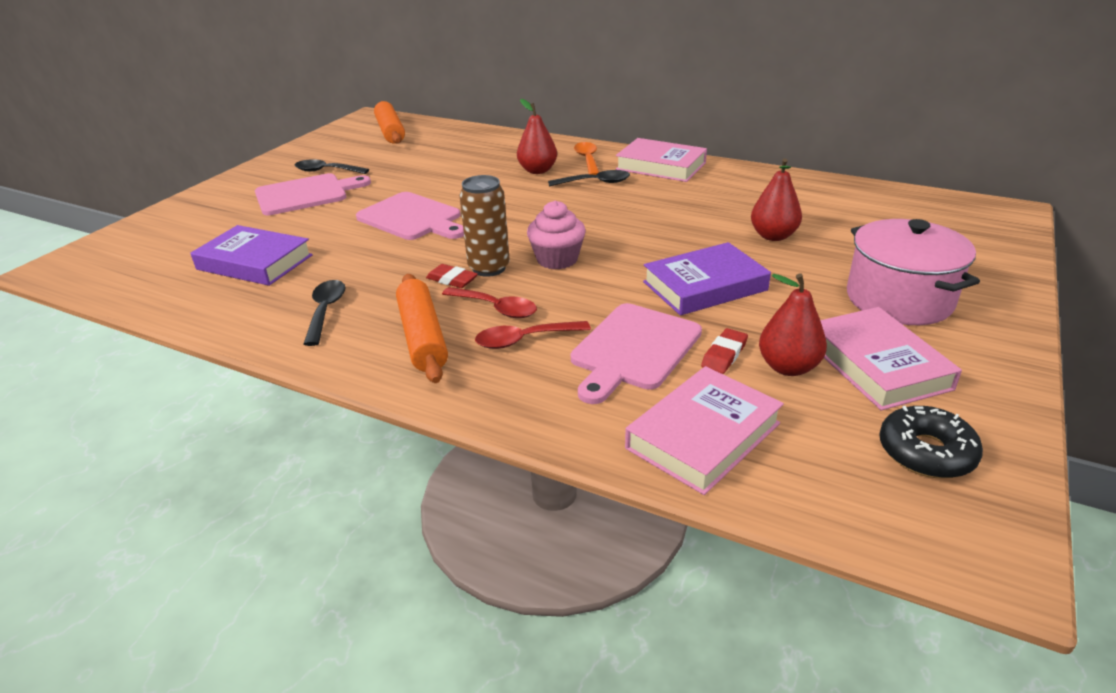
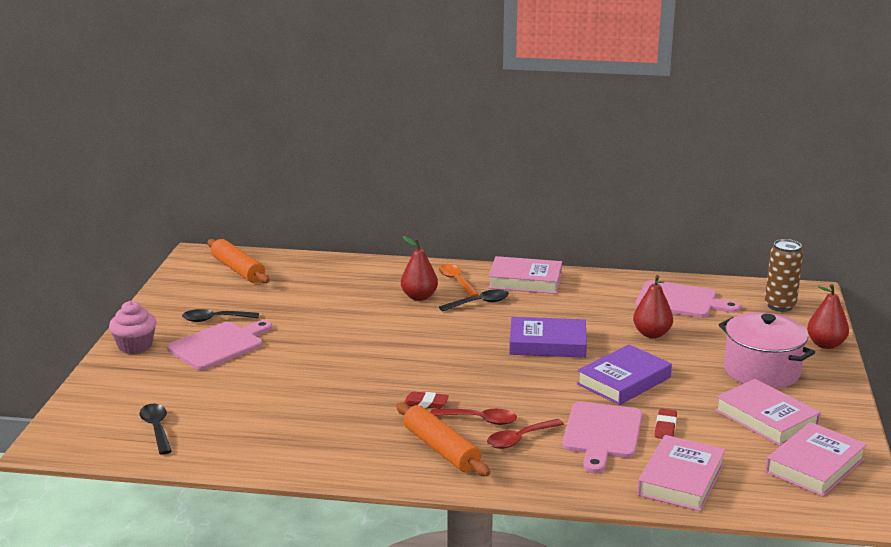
camera: 20 degrees left, 10 degrees down
(255, 262) = (239, 413): purple book -> purple book (547, 343)
(325, 311) = (344, 442): black spoon -> black spoon (156, 428)
(412, 218) = (343, 355): pink cutting board -> pink cutting board (680, 301)
(489, 268) = (448, 390): brown can -> brown can (780, 306)
(557, 259) = (497, 375): pink cupcake -> pink cupcake (135, 346)
(788, 367) = (711, 429): red pear -> red pear (825, 344)
(926, 452) = (815, 465): black donut -> pink book

